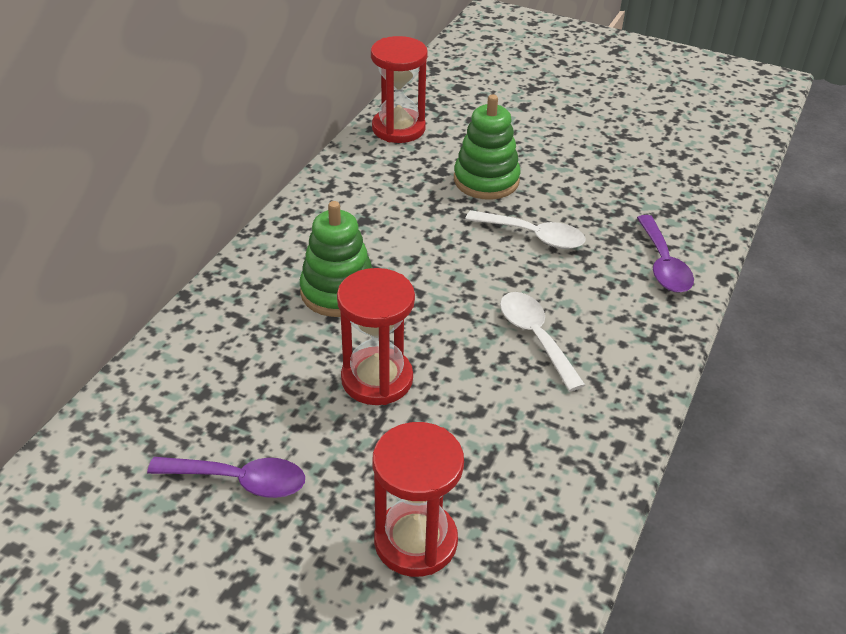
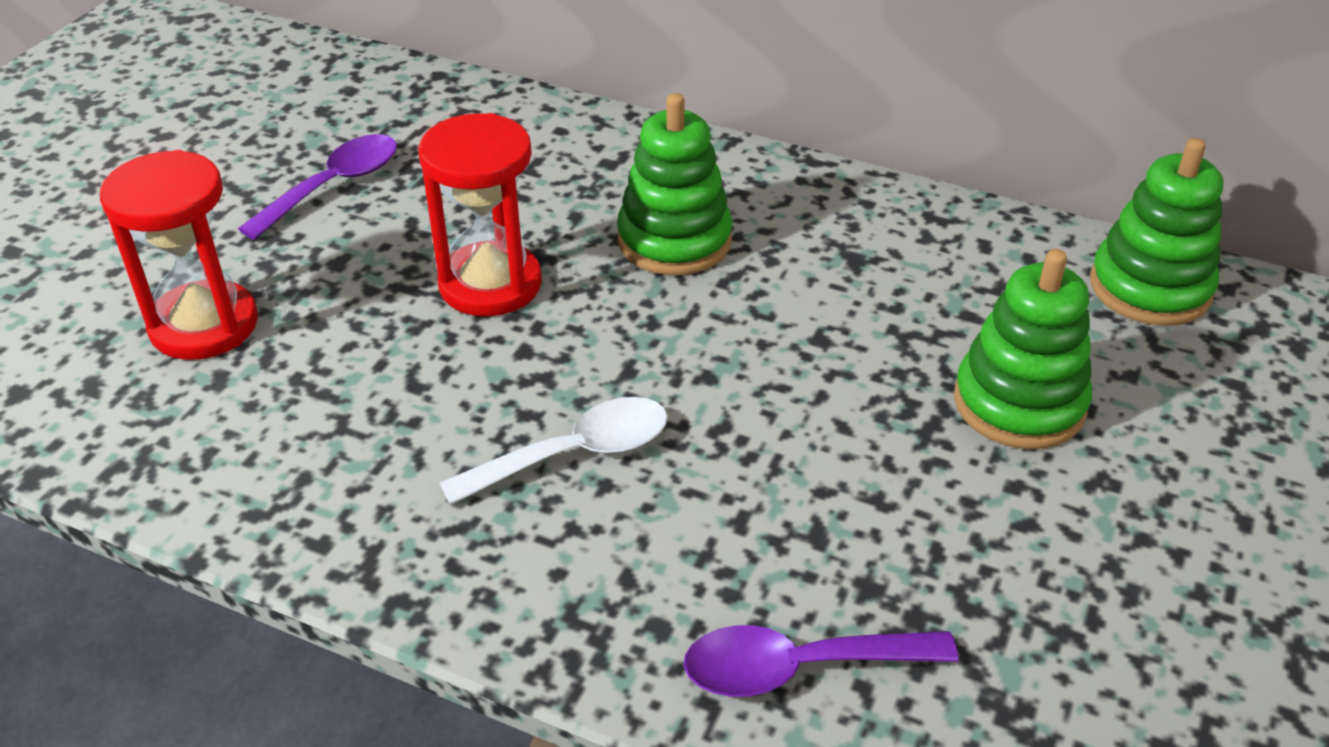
camera: 90 degrees right, 0 degrees up
(239, 480) = (334, 186): purple spoon -> purple spoon turned 150 degrees counterclockwise
(398, 128) = (1150, 288): red hourglass -> green stacking toy
(533, 236) = (855, 464): white spoon -> none

